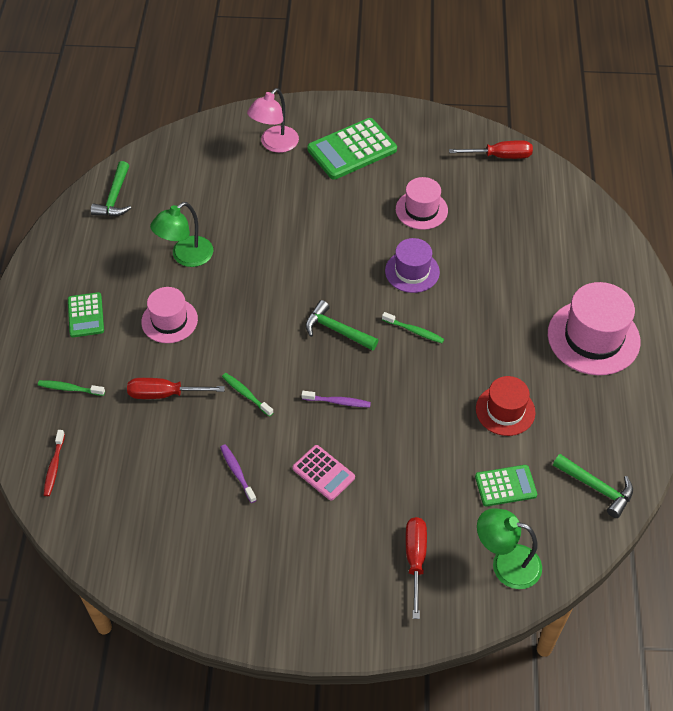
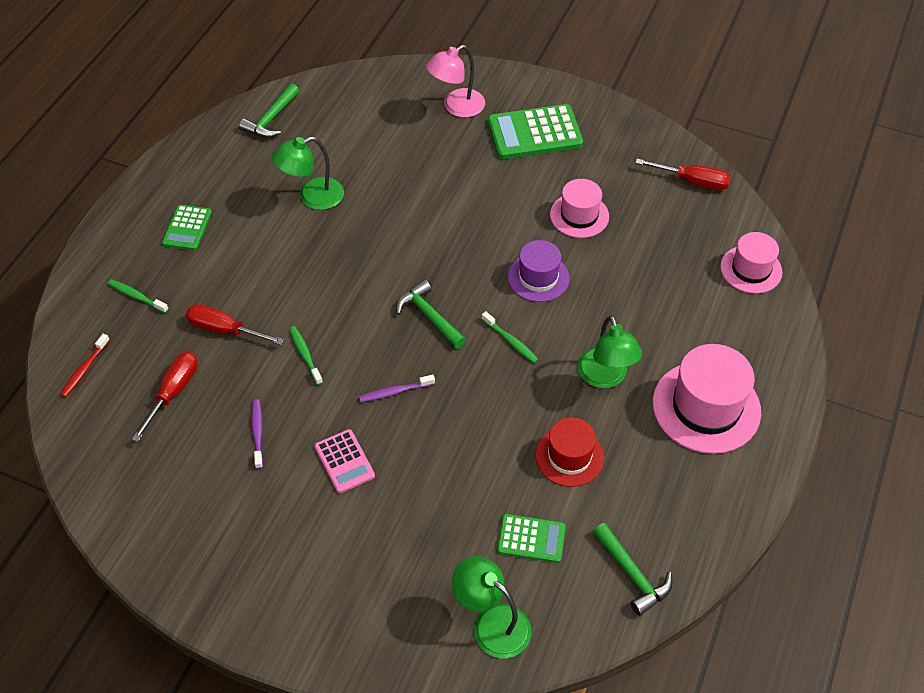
camera: 20 degrees right, 0 degrees up
(169, 320) = (265, 257): pink hat -> pink hat (751, 269)
(338, 402) = (395, 392): purple toothbrush -> purple toothbrush turned 135 degrees clockwise
(415, 560) = (396, 586): red screwdriver -> red screwdriver (173, 392)
(504, 338) = (605, 377): none -> green lamp

